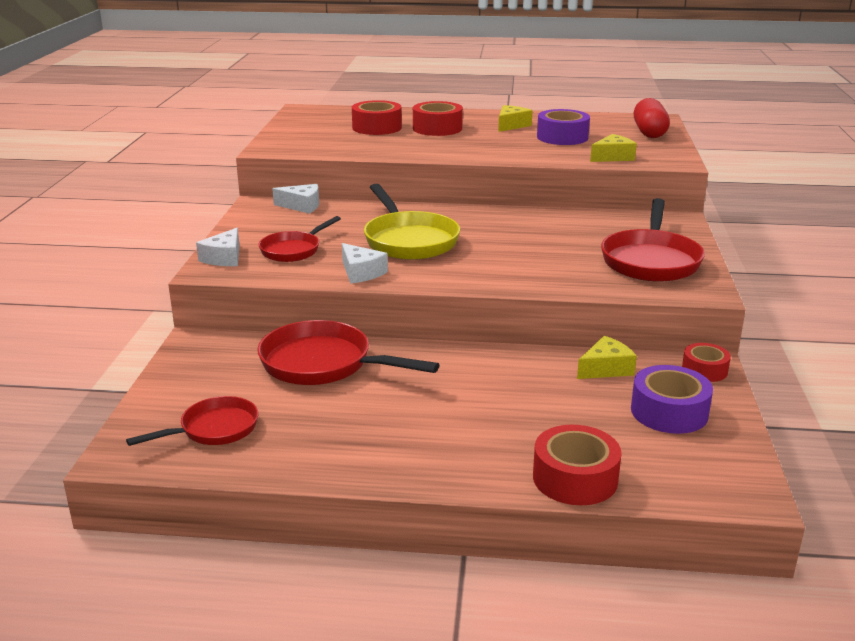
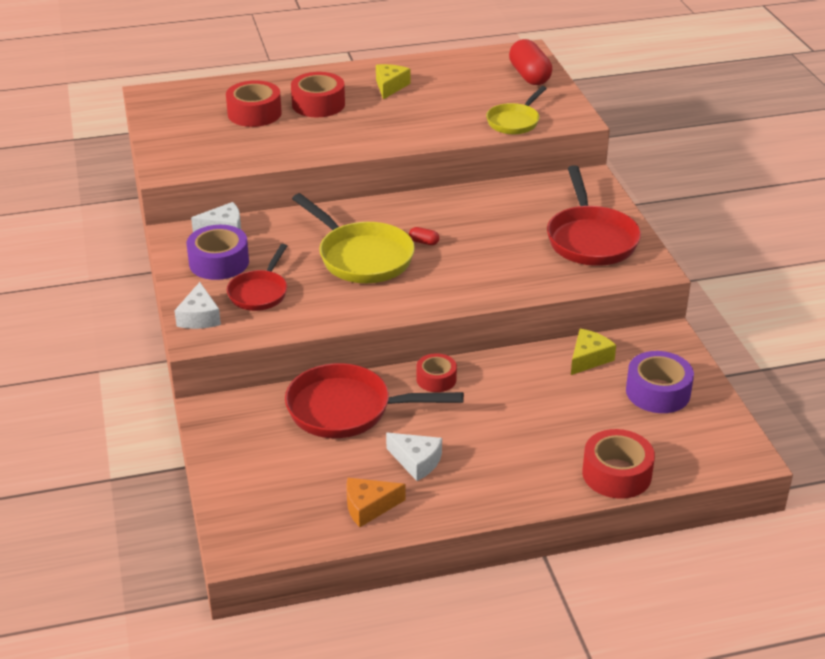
camera: 20 degrees left, 10 degrees up
(214, 429) = (300, 501): red pan -> none
(278, 449) = (369, 507): none -> orange cheese
(361, 272) = (344, 308): white cheese -> white cheese (416, 461)
(477, 239) = (424, 242): none -> red capsule
(562, 137) = (451, 98): purple tape -> purple tape (219, 262)
(613, 157) = (515, 121): yellow cheese -> yellow pan
(704, 370) = (667, 341): red tape -> red tape (436, 379)

